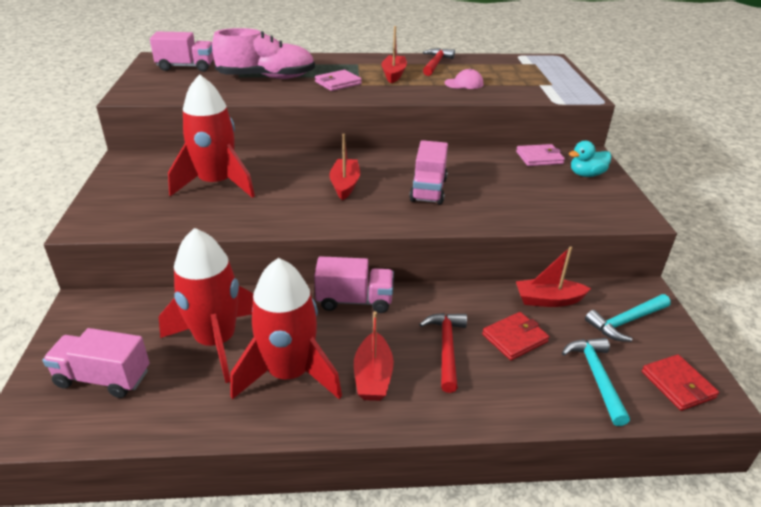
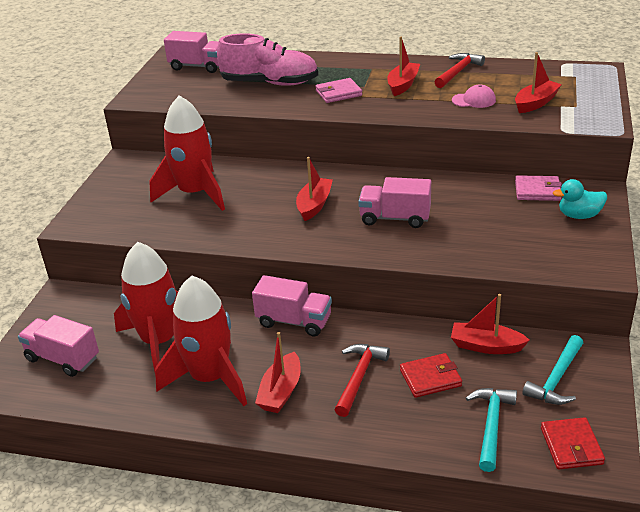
camera: 20 degrees right, 0 degrees up
(428, 190) = (395, 218): pink truck -> pink truck turned 75 degrees clockwise
(517, 83) = (535, 103): none -> red boat
(626, 321) = (556, 379): turquoise hammer -> turquoise hammer turned 45 degrees counterclockwise

